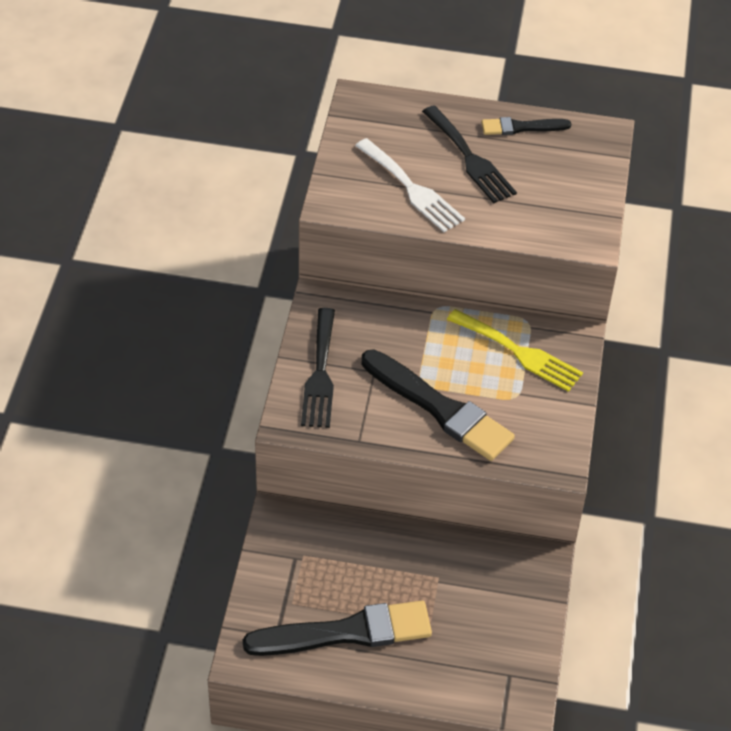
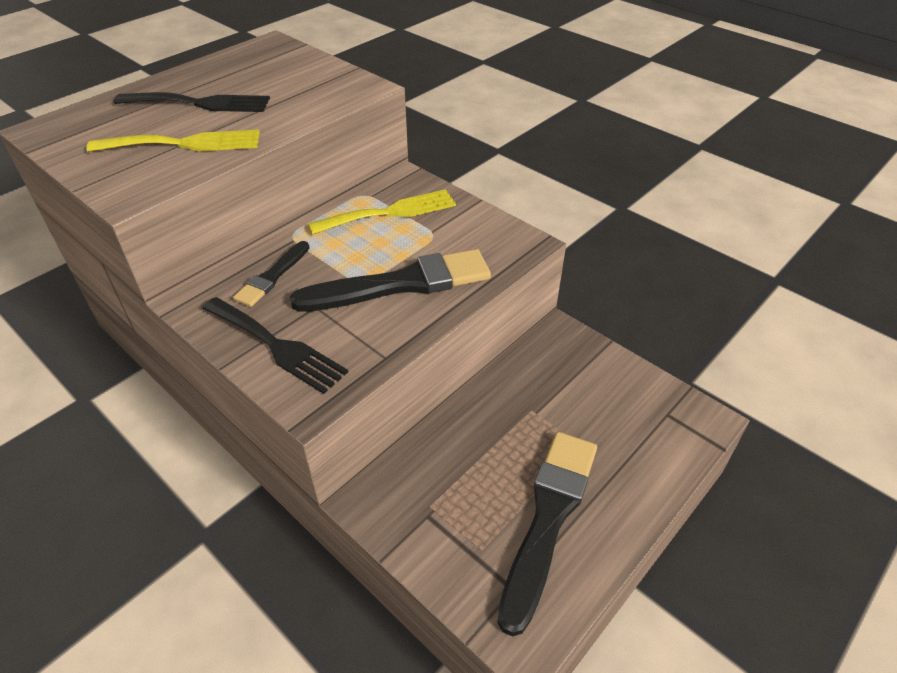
camera: 55 degrees left, 5 degrees down
(412, 189) = (184, 144): white fork -> yellow fork
(521, 127) = (208, 70): black brush -> black brush (272, 276)

